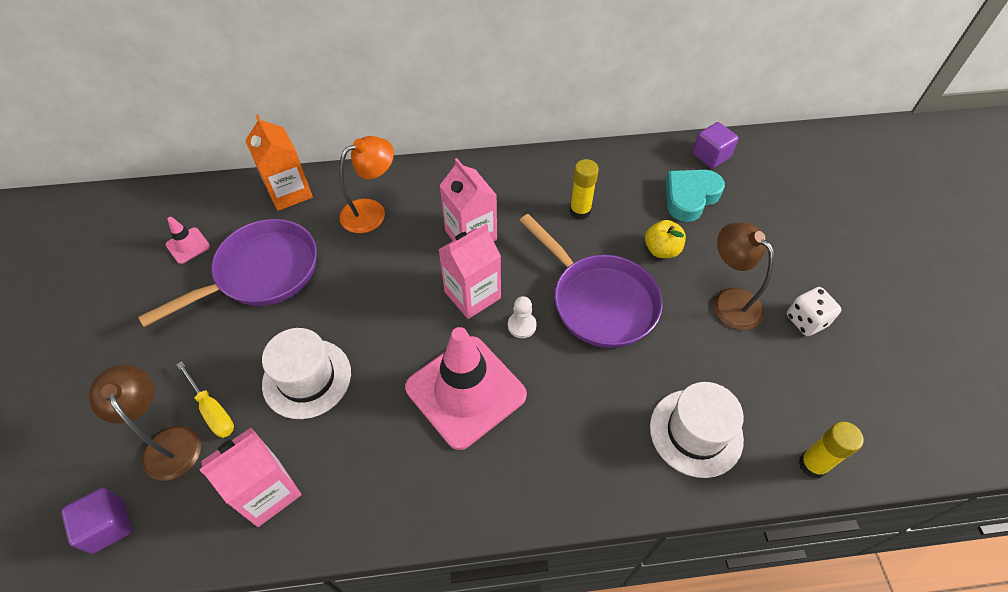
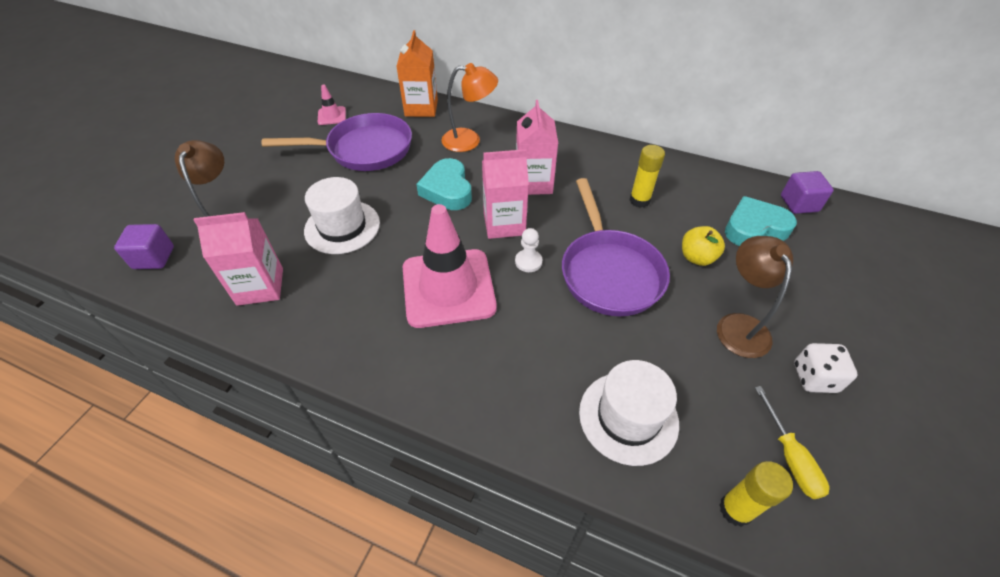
camera: 30 degrees right, 5 degrees down
(212, 410) = (268, 219): yellow screwdriver -> yellow screwdriver (790, 457)
(389, 282) = (447, 190): none -> turquoise heart

